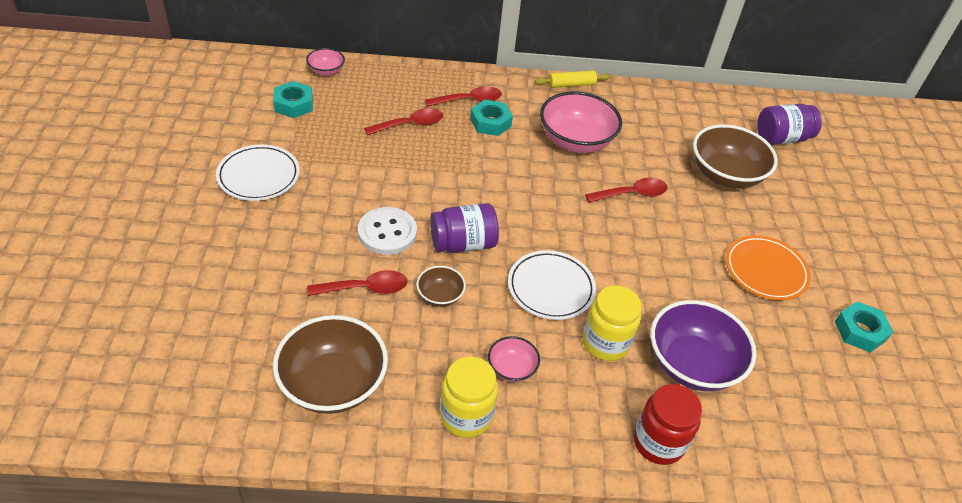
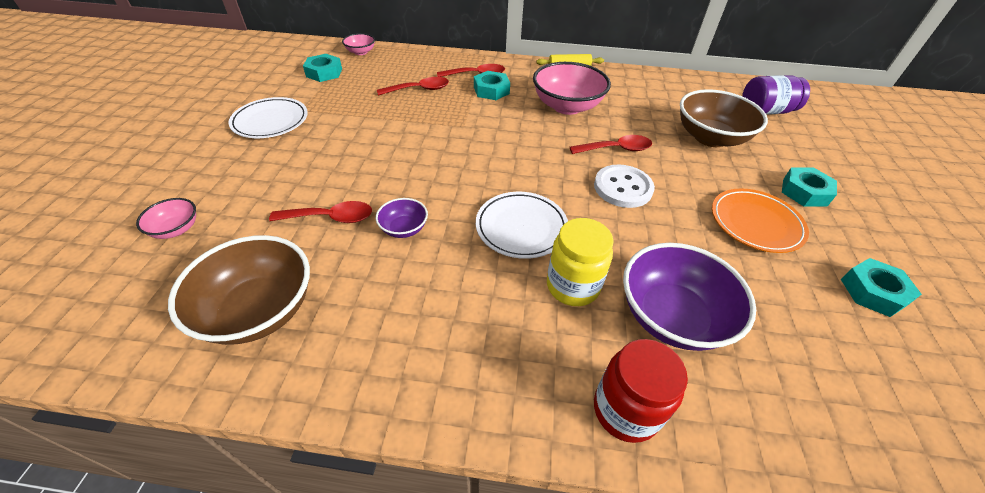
camera: 10 degrees right, 0 degrees up
(387, 232) = (370, 170): white button -> white button (622, 188)
(440, 296) = (404, 228): brown bowl -> purple bowl
(463, 244) = (441, 183): purple jar -> none
(466, 416) = (395, 358): yellow jar -> none
(511, 368) = (461, 307): pink bowl -> pink bowl (176, 229)
(812, 234) = (804, 192): none -> turquoise nut

